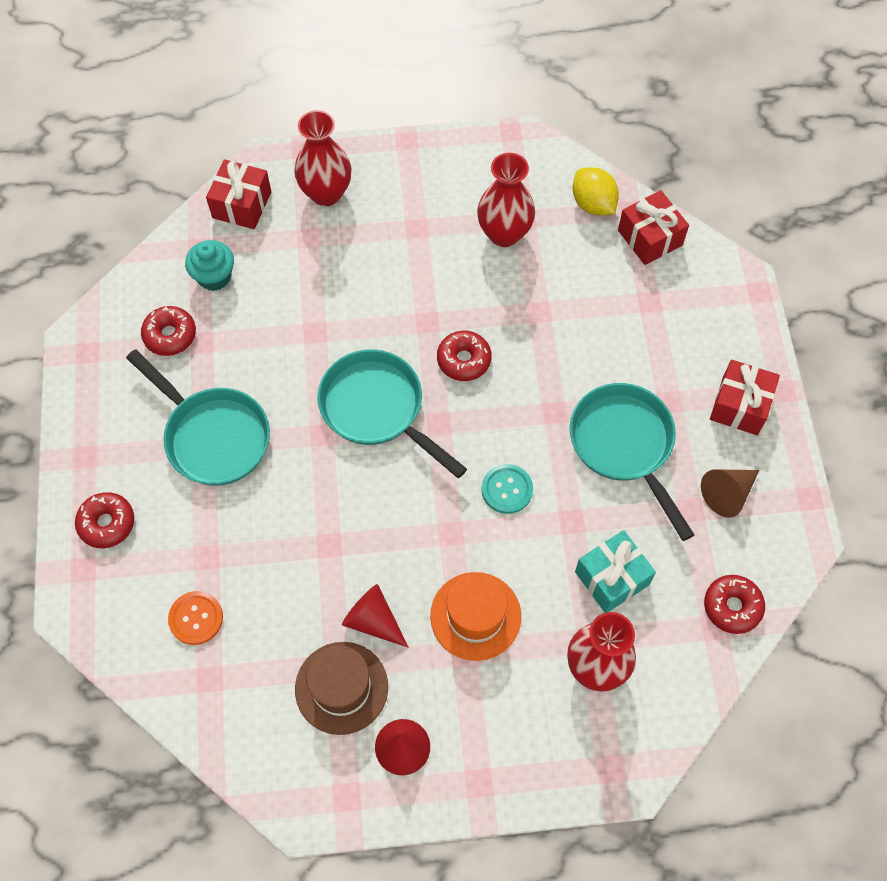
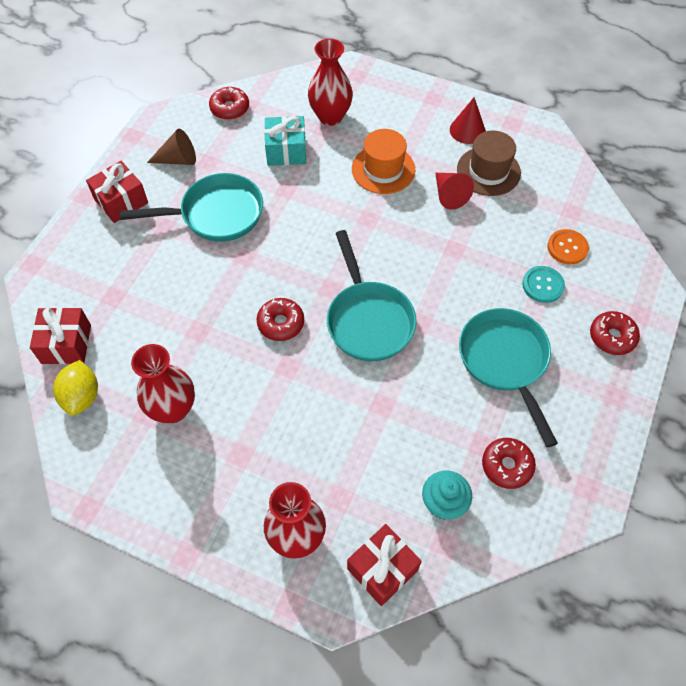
camera: 150 degrees left, 5 degrees down
(507, 489) = (313, 226): turquoise button -> turquoise button (543, 285)
(625, 445) = (216, 214): turquoise pan -> turquoise pan turned 105 degrees counterclockwise

